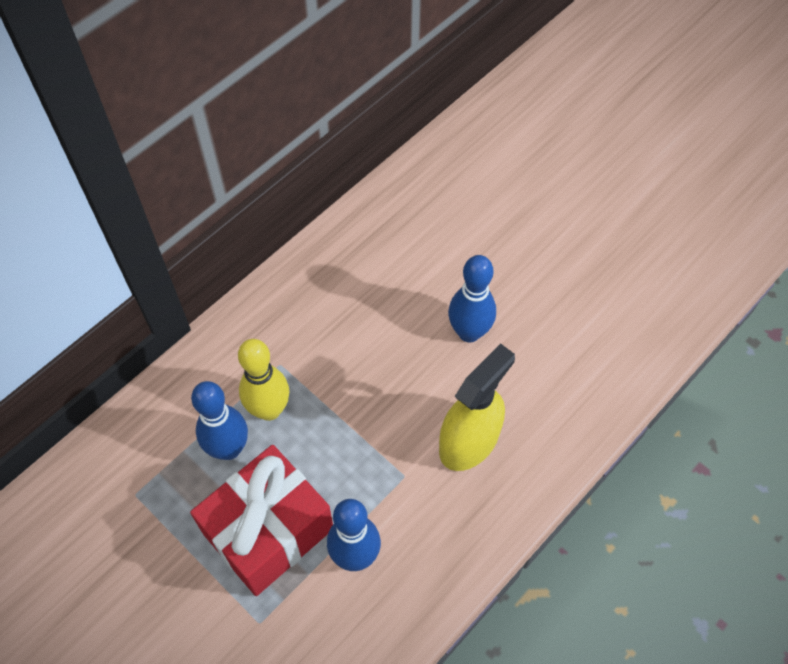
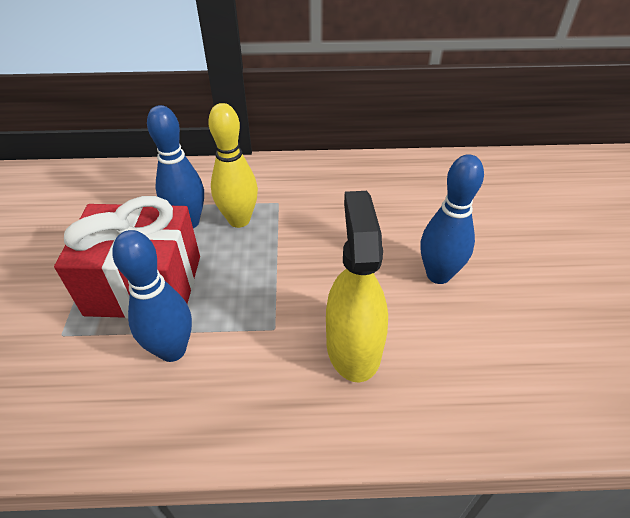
camera: 45 degrees right, 15 degrees down
(469, 441) = (353, 347): yellow spray bottle -> yellow spray bottle turned 90 degrees counterclockwise

